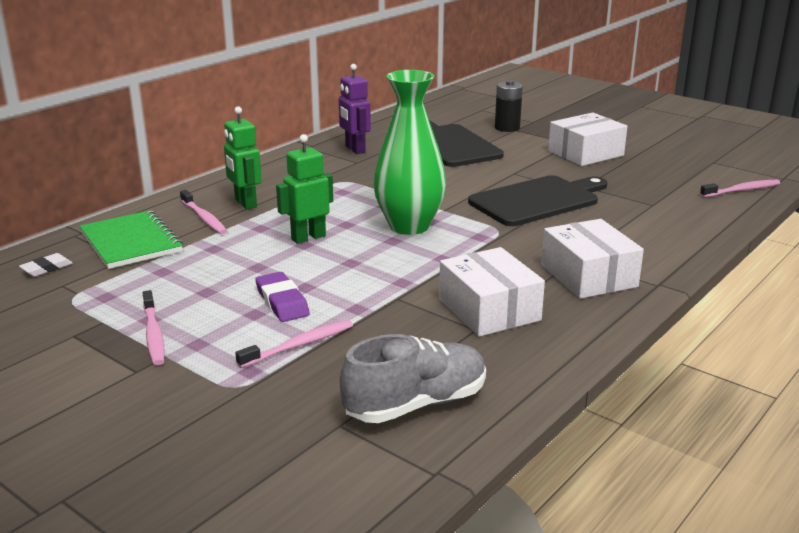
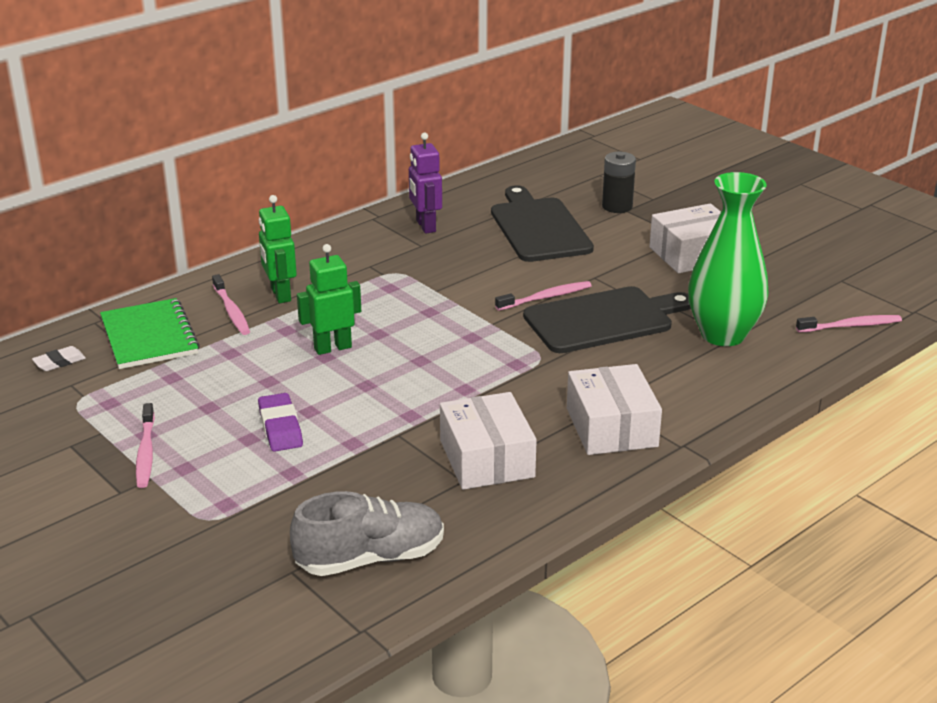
camera: 10 degrees right, 5 degrees up
(299, 345) = (282, 480): pink toothbrush -> pink toothbrush (546, 297)
(409, 226) = (446, 342): green vase -> green vase (723, 335)

